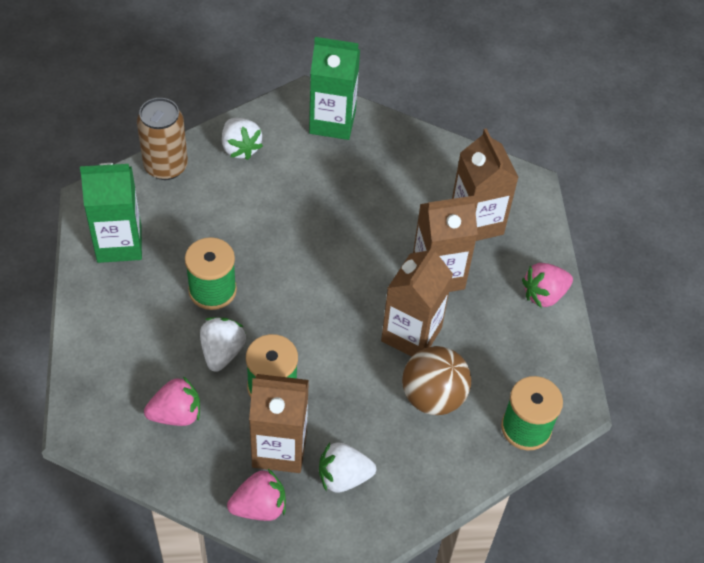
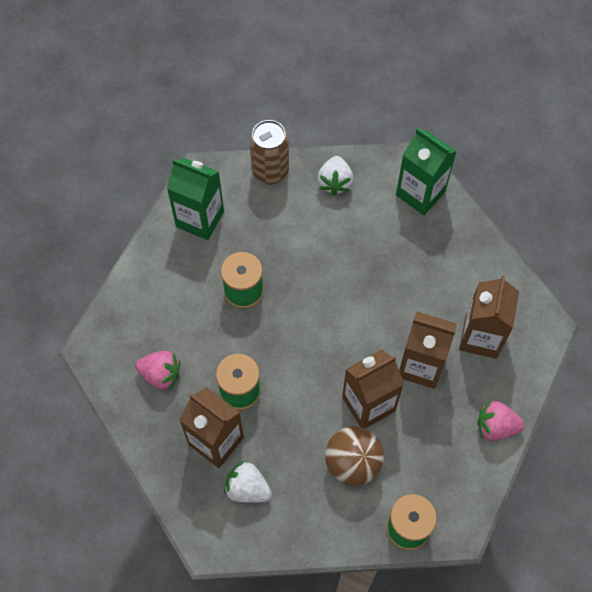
camera: 35 degrees right, 10 degrees up
(222, 352) = (221, 344): white strawberry -> none
(259, 507) = (175, 477): pink strawberry -> none

